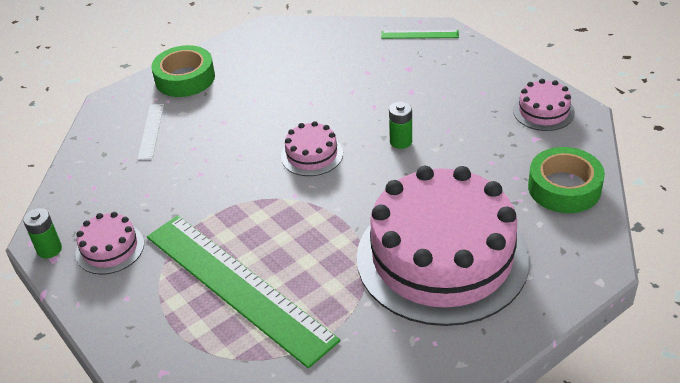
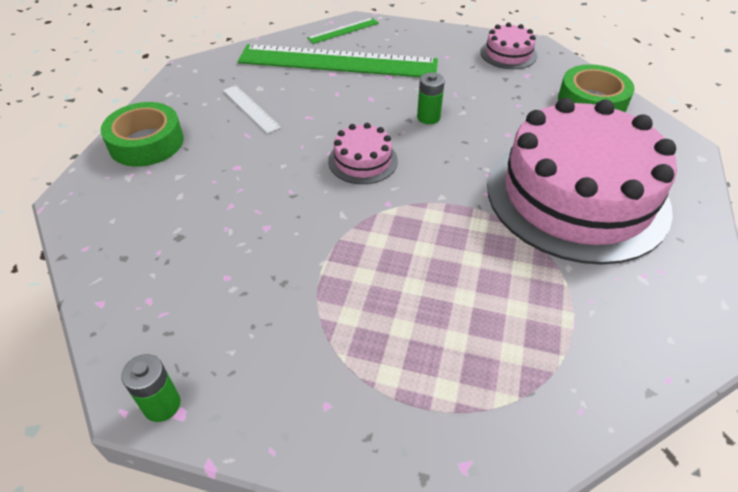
camera: 40 degrees left, 5 degrees up
(110, 248) = (244, 359): pink cake -> none
(151, 131) = (160, 209): white ruler -> white ruler (250, 108)
(237, 286) = (435, 320): green ruler -> green ruler (338, 62)

